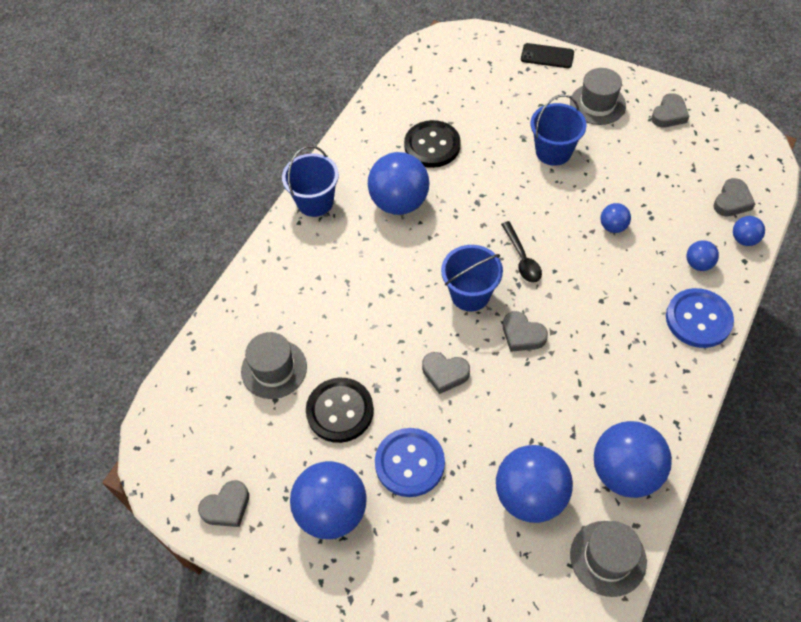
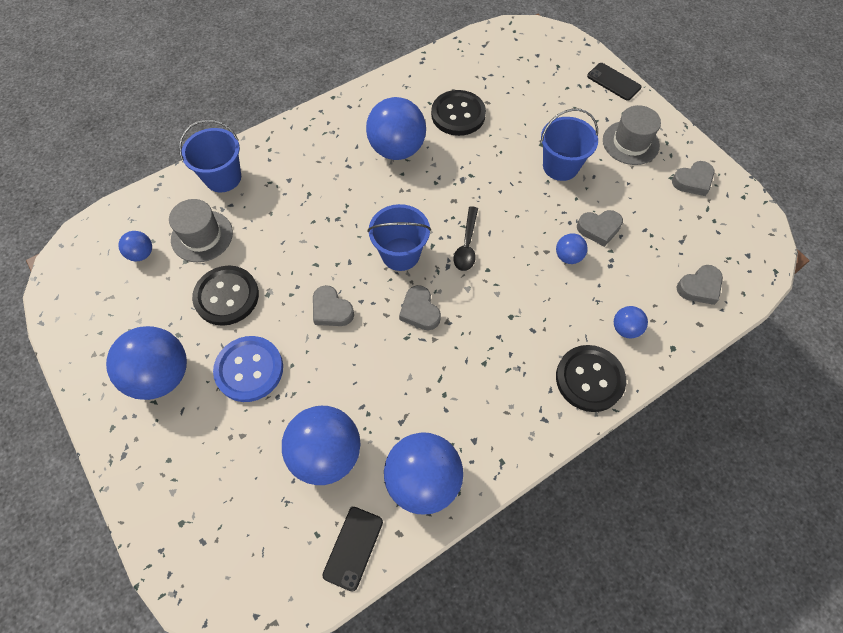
camera: 25 degrees right, 5 degrees up
(227, 507) = (88, 327): grey heart -> grey heart (599, 229)
(315, 202) = (330, 118): blue bucket -> blue bucket (223, 177)
(608, 558) = (353, 548): grey hat -> black phone
(698, 319) = (589, 379): blue button -> black button
(744, 239) = (686, 328): blue ball -> blue ball (141, 254)

